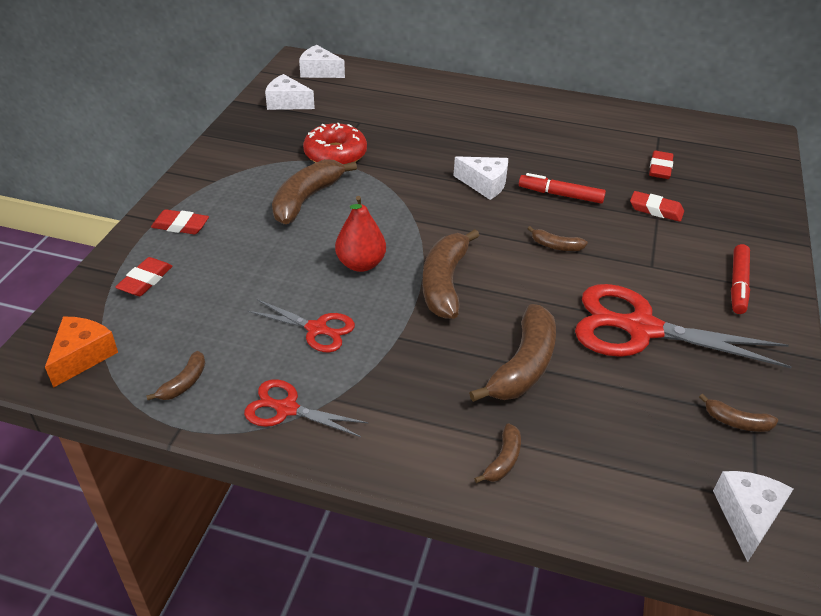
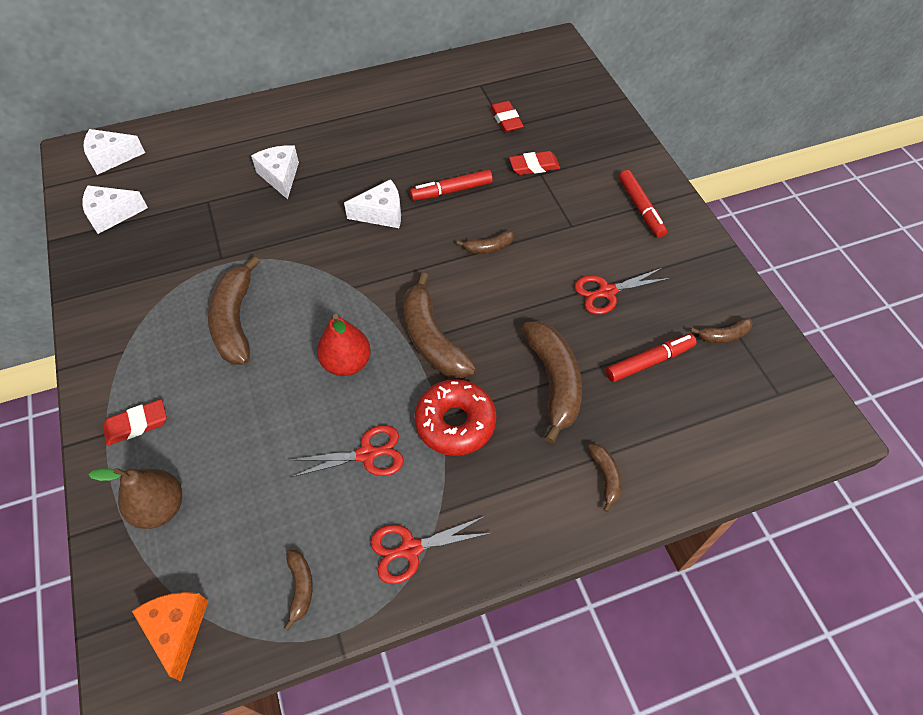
camera: 35 degrees left, 15 degrees up
(145, 280) = (160, 507): red eraser -> brown pear
(335, 154) = (217, 252): red donut -> red donut (455, 423)
(632, 400) = (648, 362): none -> red marker
(640, 328) = (606, 292): red scissors -> red scissors, size x0.53
(747, 517) = (782, 410): white cheese -> white cheese (280, 176)

